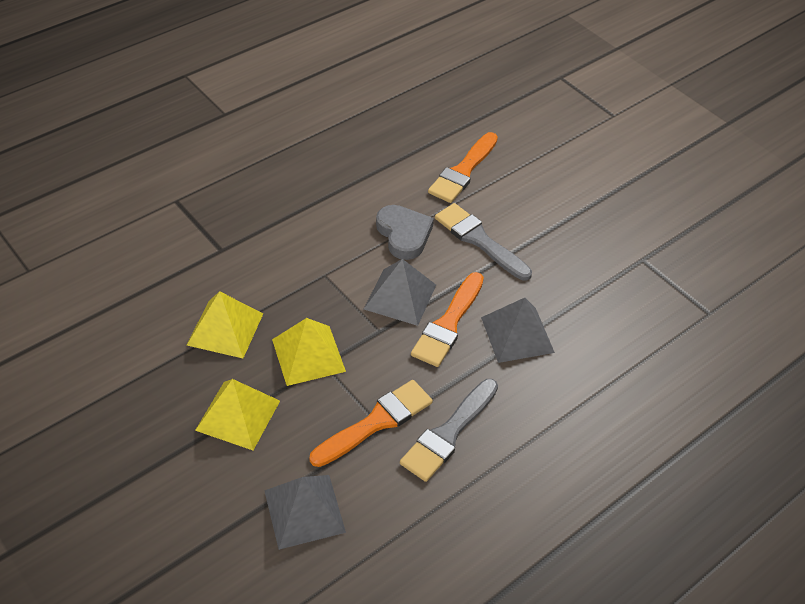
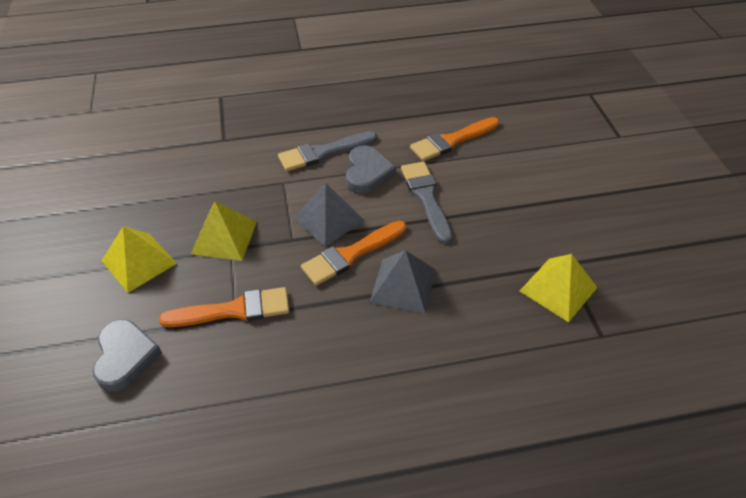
camera: 30 degrees right, 0 degrees up
(225, 329) = (181, 196): yellow pyramid -> yellow pyramid (558, 289)
(304, 511) = (125, 357): grey pyramid -> grey heart
(448, 433) = (284, 344): grey brush -> grey brush (323, 152)

